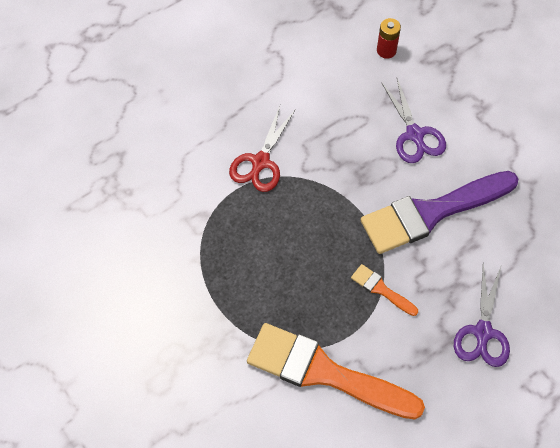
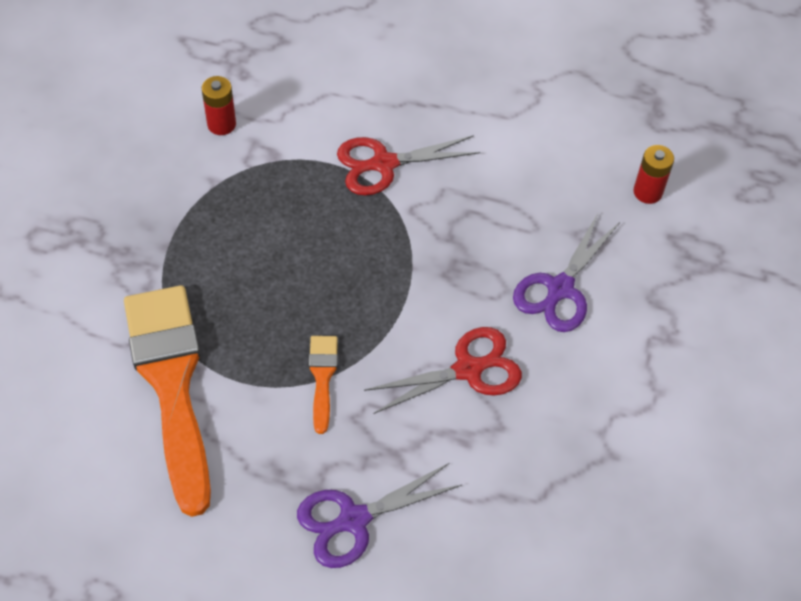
camera: 50 degrees right, 5 degrees down
(156, 228) = (221, 124): none -> red battery
(431, 213) = (469, 369): purple brush -> red scissors

